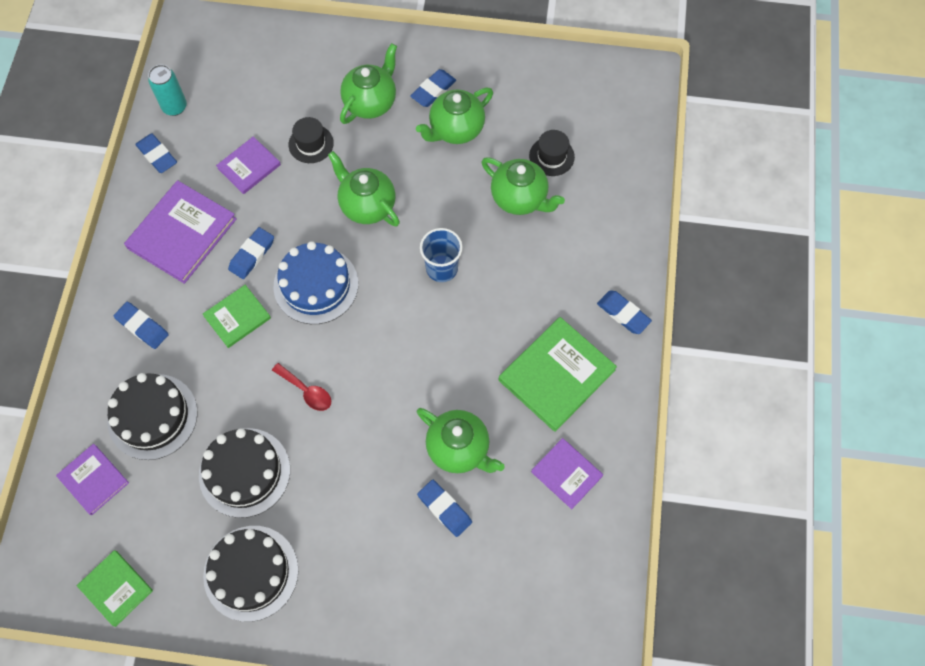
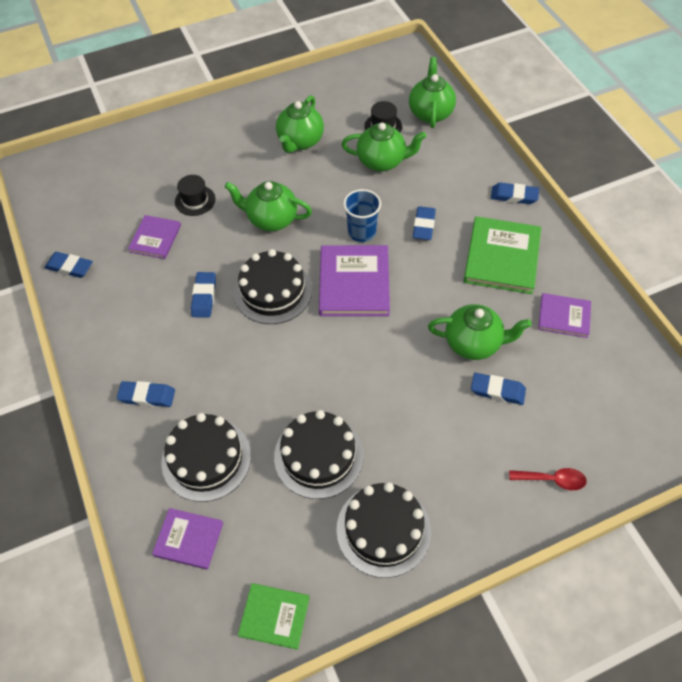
camera: 30 degrees left, 10 degrees down
(174, 107) = (61, 227): turquoise can -> none
(182, 233) = (132, 311): purple book -> purple book (354, 283)
(237, 317) = (225, 346): green book -> none
(306, 391) = (323, 368): red spoon -> red spoon (552, 480)
(316, 285) = (273, 291): blue cake -> black cake
(371, 102) = (222, 153): green teapot -> green teapot (430, 113)
(433, 90) = (264, 125): blue eraser -> blue eraser (424, 225)

